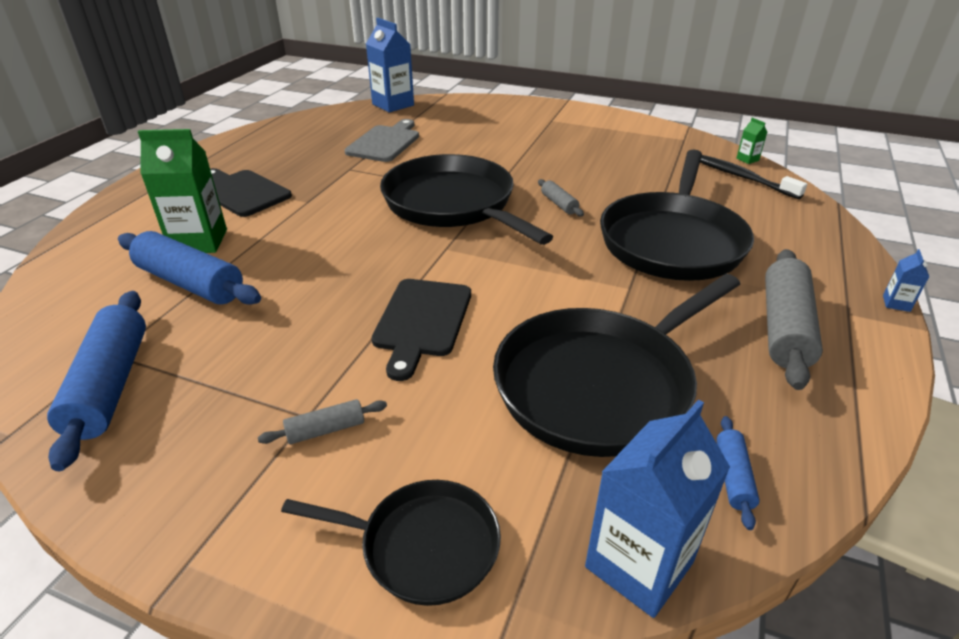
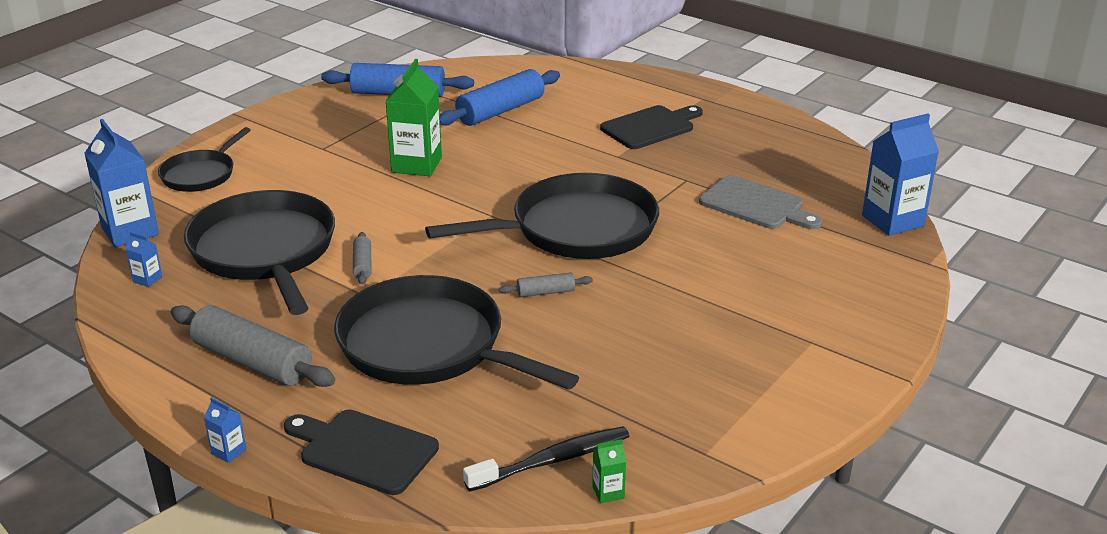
camera: 105 degrees right, 5 degrees down
(199, 241) = (563, 111): green carton -> green carton (416, 165)
(326, 430) = (306, 153): grey rolling pin -> grey rolling pin (362, 265)
(421, 321) = (390, 193): black cutting board -> black cutting board (363, 450)
(733, 477) = (147, 279): blue rolling pin -> blue carton

